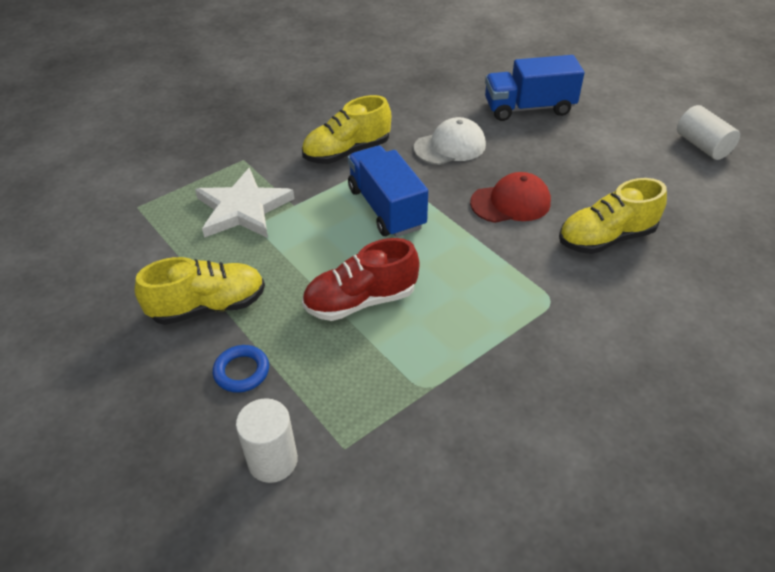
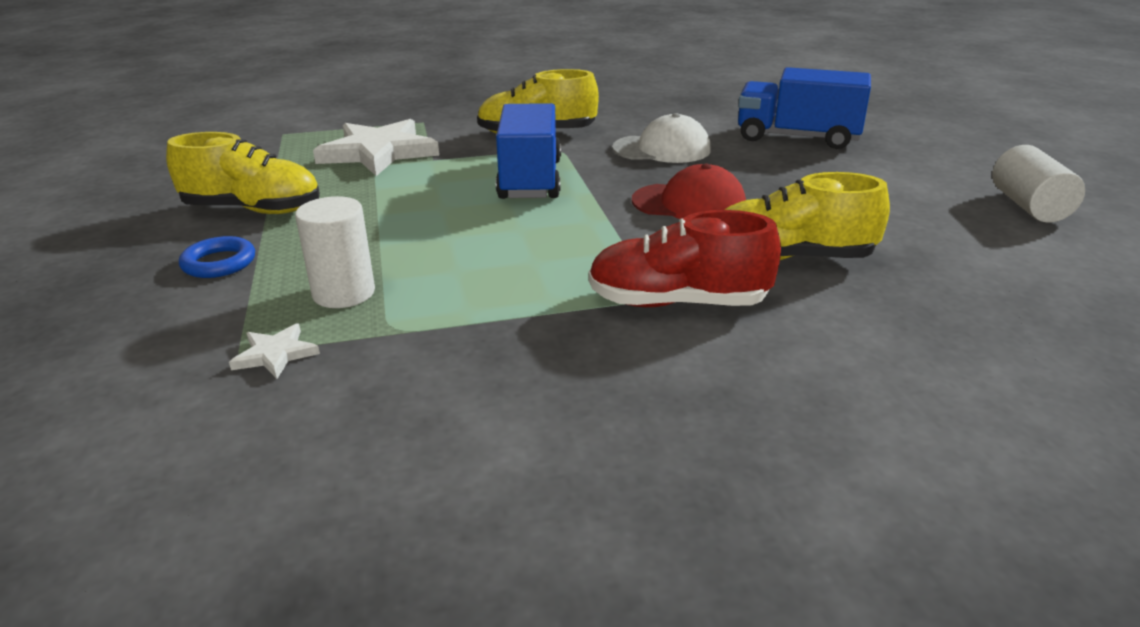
camera: 25 degrees right, 15 degrees down
(273, 460) = (152, 340): white cylinder -> white cylinder (344, 293)
(361, 301) = (412, 241): red shoe -> red shoe (678, 303)
(370, 439) = (275, 354): none -> white star

